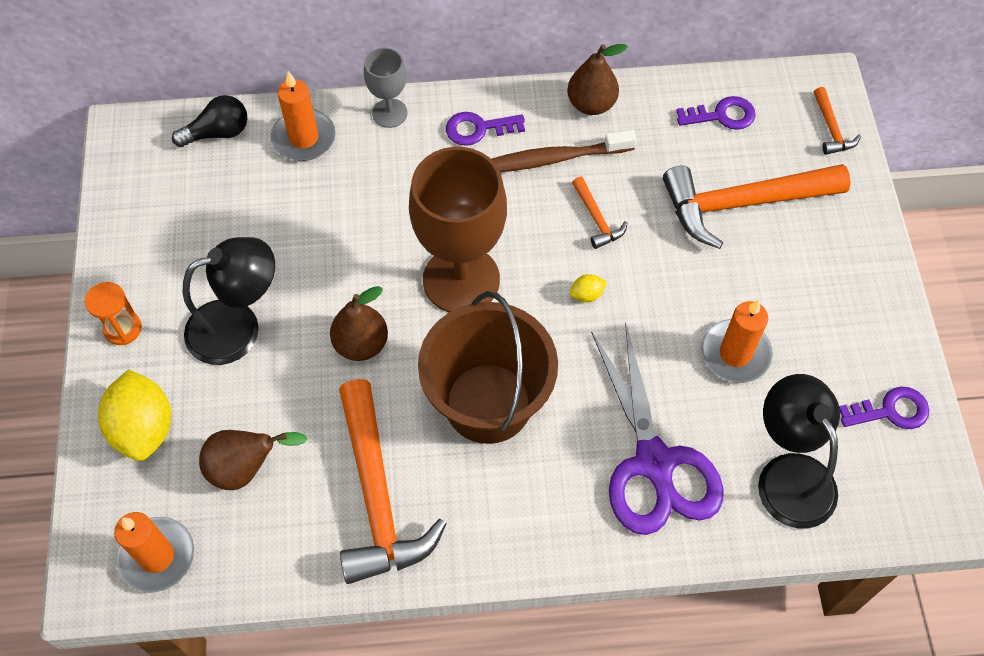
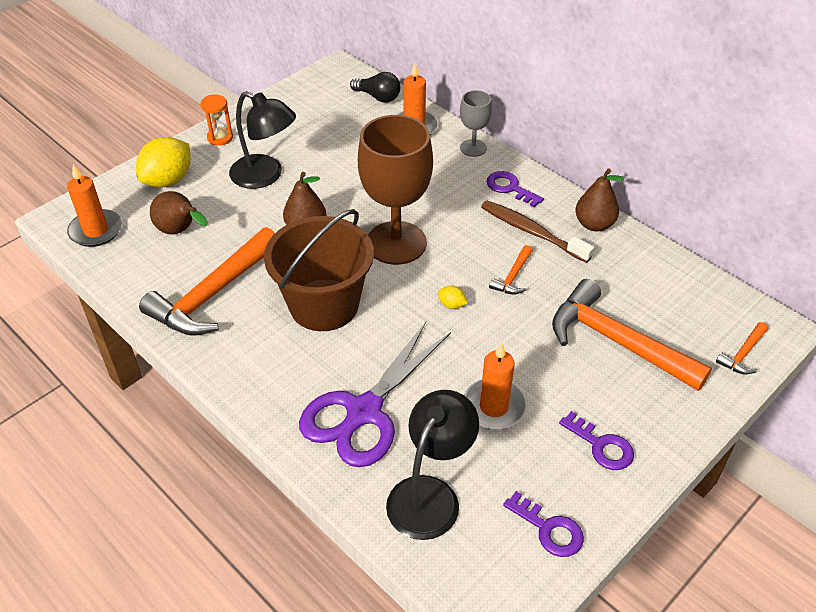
camera: 50 degrees right, 15 degrees down
(722, 115) = (672, 290): purple key -> purple key (601, 446)

